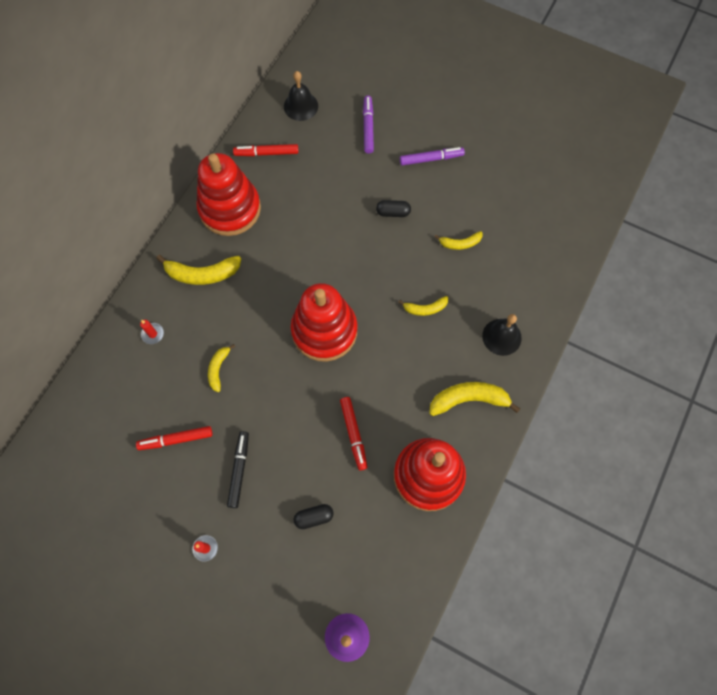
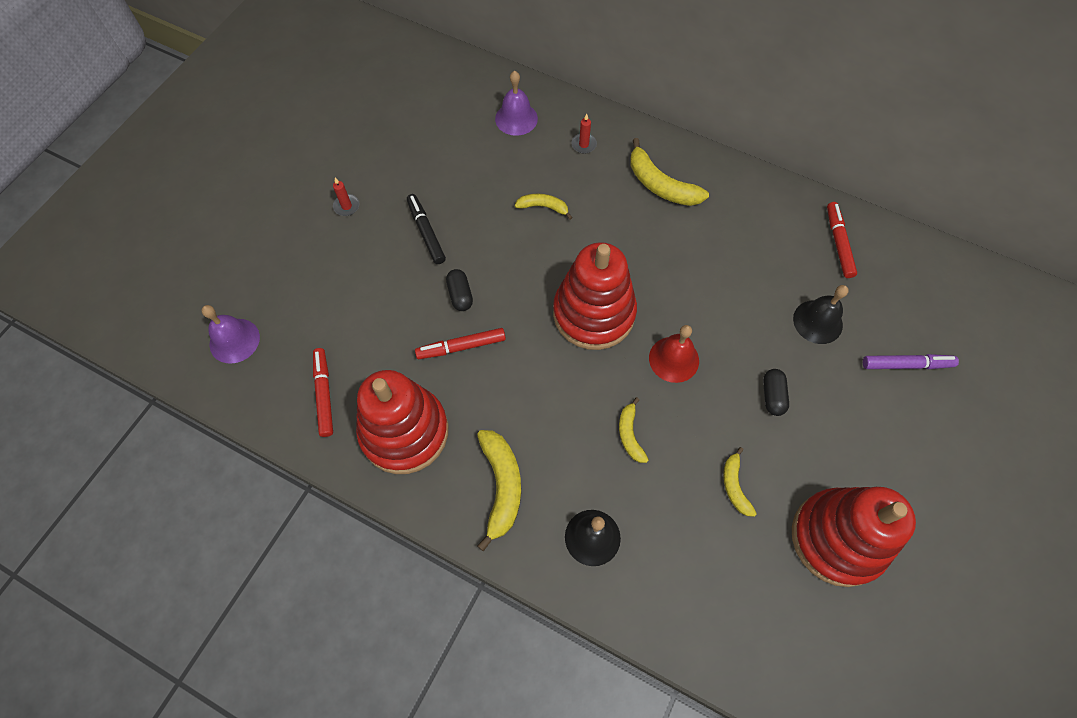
camera: 90 degrees right, 5 degrees down
(115, 393) = (516, 118): none -> purple bell
(176, 439) = (463, 173): red marker -> red marker (324, 394)
(202, 274) = (660, 185): yellow banana -> yellow banana turned 45 degrees counterclockwise
(230, 209) = (750, 207): red stacking toy -> red stacking toy (837, 538)
(239, 470) = (426, 232): black marker -> black marker turned 120 degrees counterclockwise
(301, 106) = (921, 280): black bell -> black bell (817, 321)
(314, 517) = (367, 306): black capsule -> black capsule (460, 295)
(364, 275) = (674, 359): none -> red bell
(431, 159) = (870, 450): purple marker -> none

